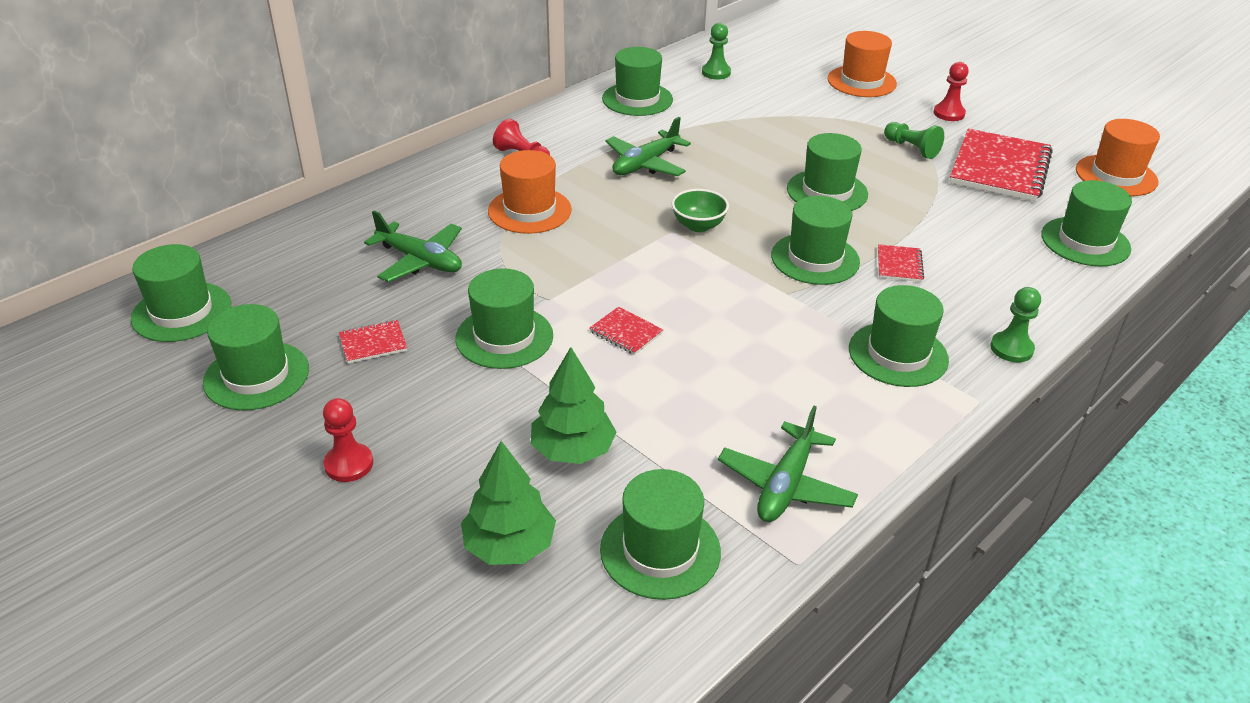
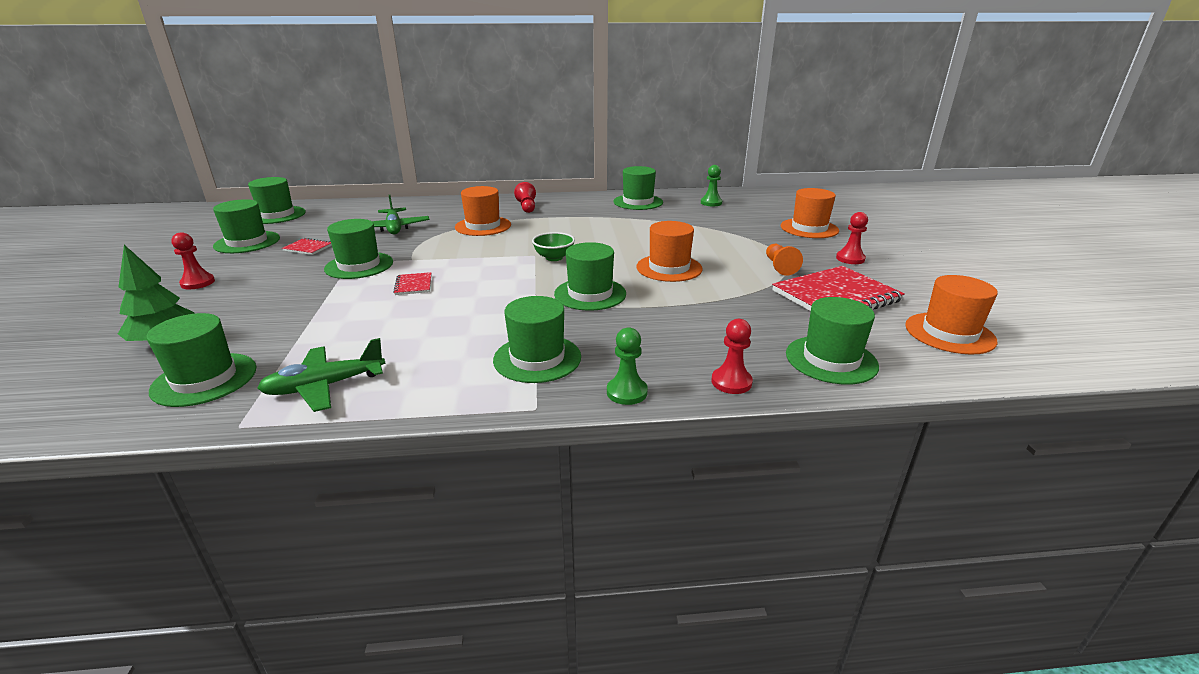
camera: 40 degrees right, 10 degrees down
(572, 450) = (277, 319): green tree -> none
(645, 164) = (583, 226): green plane -> none
(827, 191) = (669, 268): green hat -> orange hat
(899, 265) = (641, 317): red notebook -> none
(911, 148) = (779, 267): green pawn -> orange pawn
(1059, 299) = (731, 382): none -> red pawn

